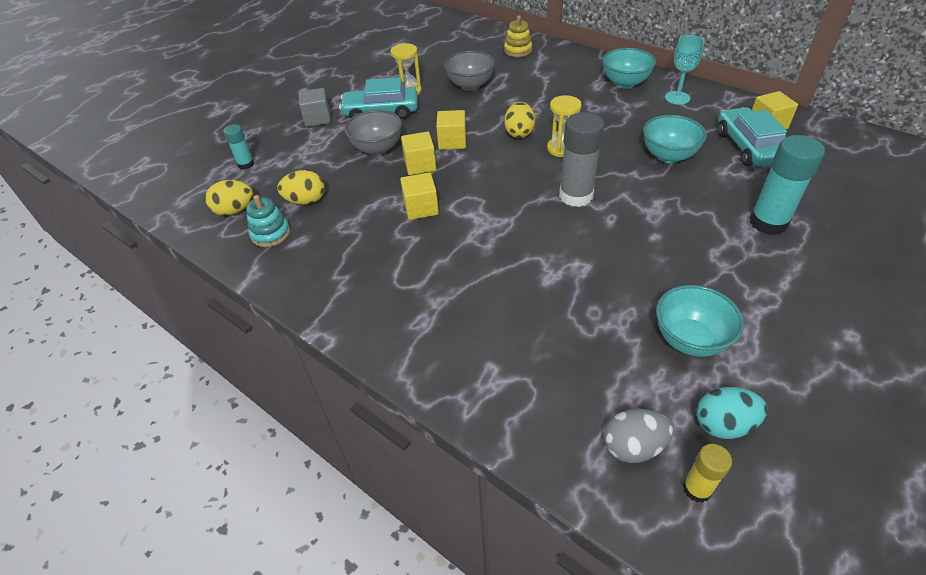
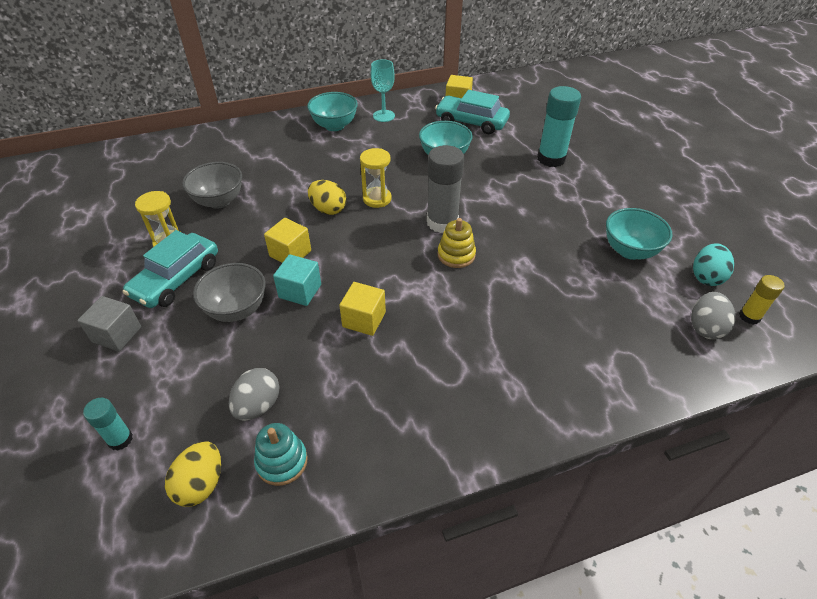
camera: 60 degrees left, 0 degrees up
(306, 201) = (258, 406): yellow egg -> grey egg
(420, 165) = (300, 291): yellow cube -> turquoise cube
(518, 50) = (207, 148): yellow stacking toy -> yellow stacking toy (456, 255)

